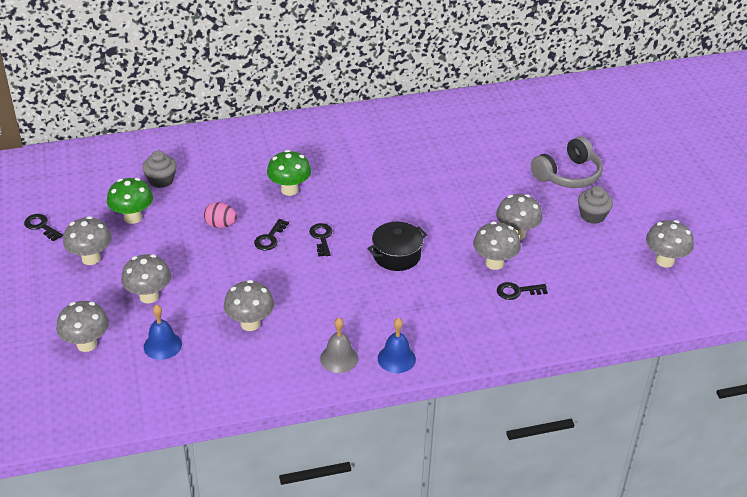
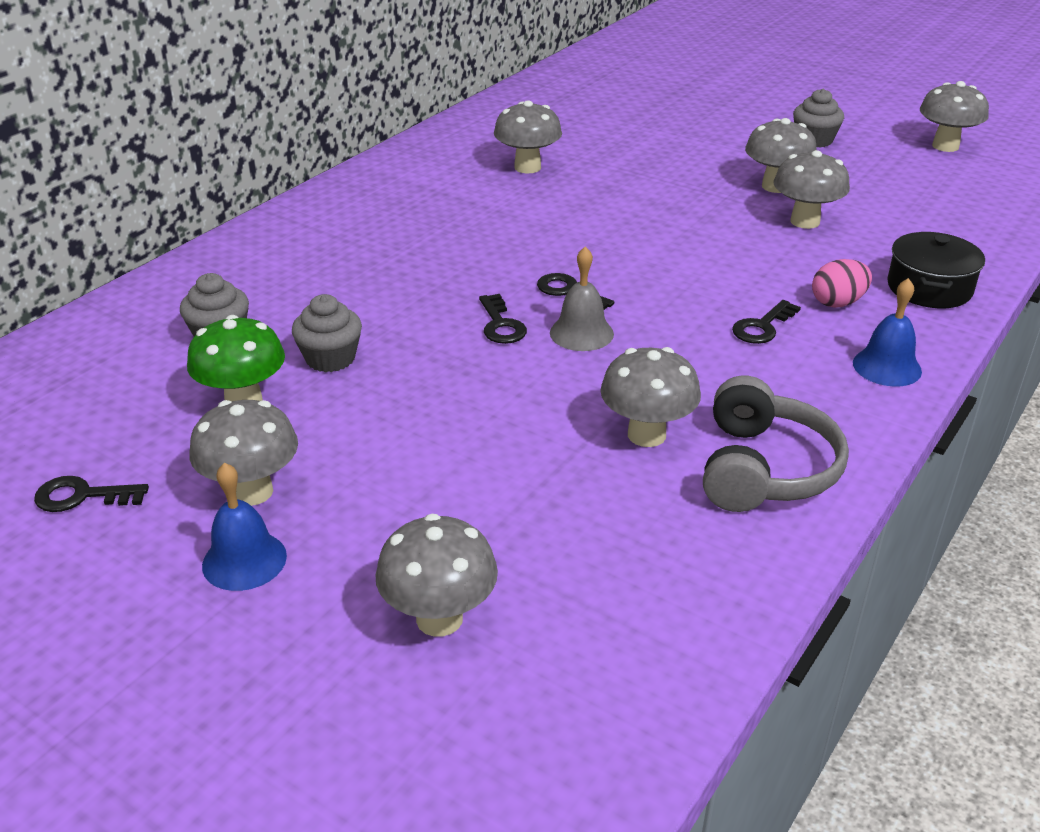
camera: 40 degrees left, 5 degrees down
(149, 296) = (438, 488): grey mushroom -> grey mushroom (527, 167)
(162, 345) = (568, 540): blue bell -> blue bell (244, 560)
(186, 215) = (330, 358): none -> grey cupcake
(220, 225) = (404, 344): pink egg -> pink egg (837, 303)
(289, 190) = (437, 263): green mushroom -> none
(339, 358) = (826, 406): grey bell -> grey bell (581, 333)
(396, 255) = (690, 265): black pot -> black pot (929, 288)
(517, 291) = (875, 235): black key -> black key (762, 327)
(568, 175) = (727, 118): grey headphones -> grey headphones (764, 469)

